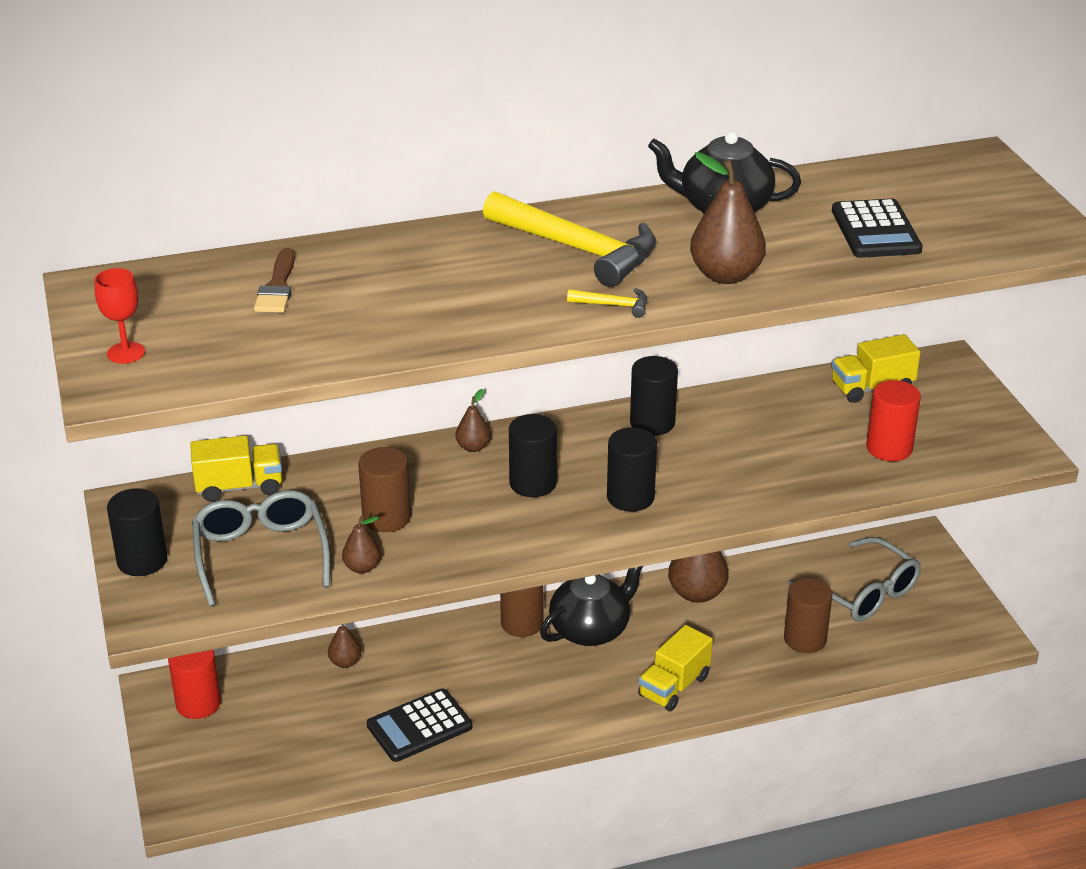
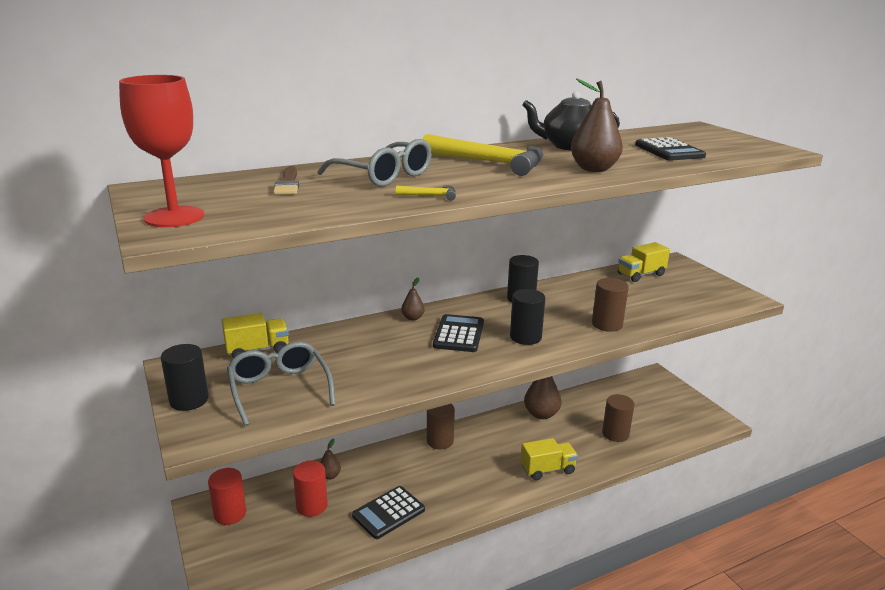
camera: 10 degrees left, 10 degrees down
(126, 353) = (174, 217): red goblet -> red goblet, size x1.92
(362, 567) = (356, 391): brown pear -> none
(386, 518) = (366, 360): brown cylinder -> brown cylinder (607, 324)
(533, 483) = (459, 334): black cylinder -> black calculator
(591, 629) = (484, 440): black teapot -> none
(614, 305) = (530, 183): yellow hammer -> yellow hammer (431, 195)
(674, 686) = (547, 469): yellow truck -> yellow truck turned 135 degrees counterclockwise
(864, 593) = (637, 405): grey glasses -> grey glasses (384, 176)
(889, 448) = (669, 302): red cylinder -> red cylinder (312, 506)

